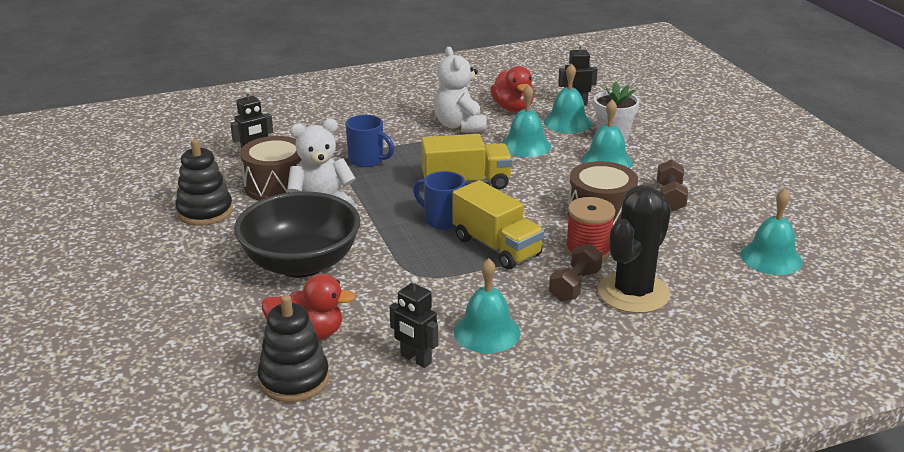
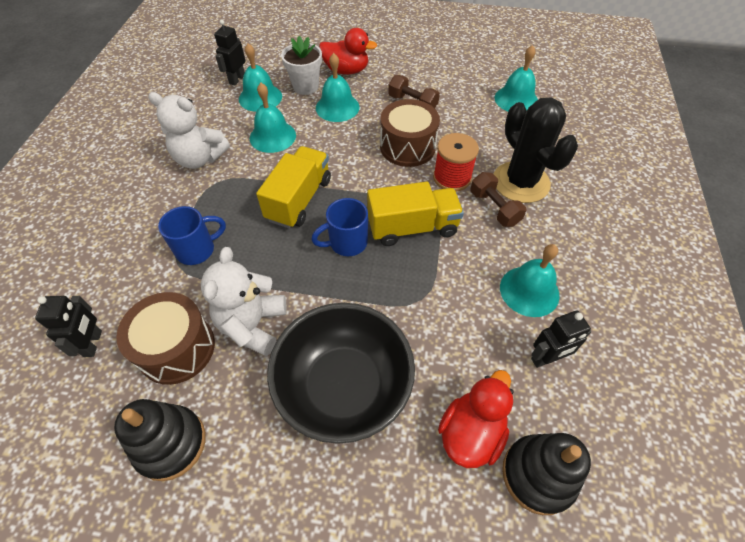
camera: 60 degrees left, 25 degrees up
(513, 108) = (205, 114): red duck -> red duck (346, 70)

